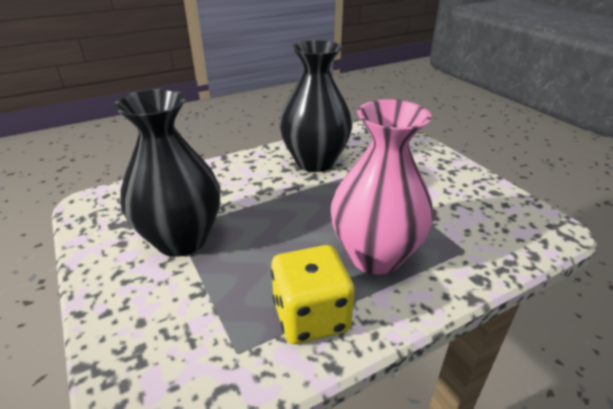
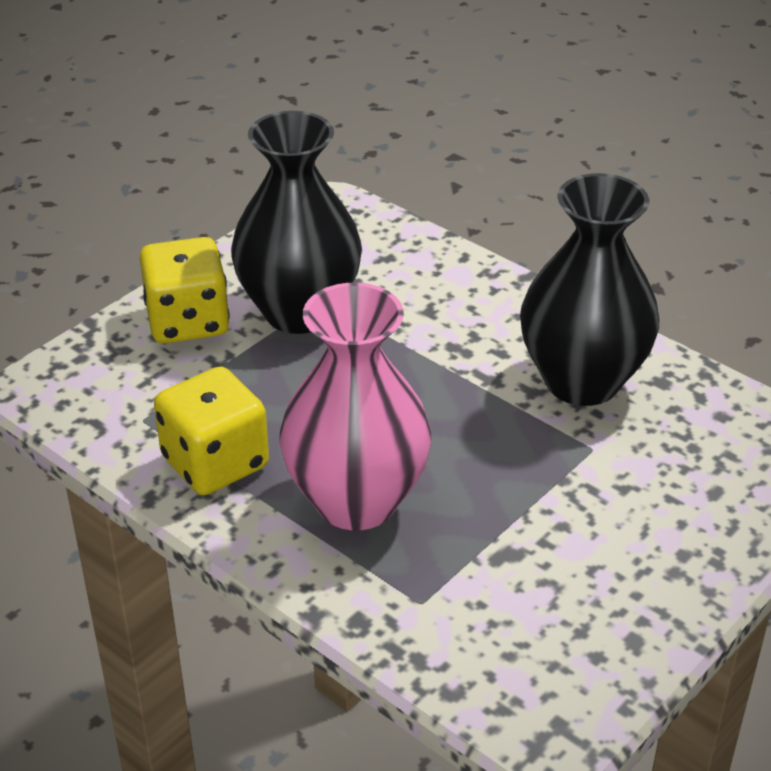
camera: 70 degrees right, 5 degrees up
(141, 298) = (187, 321): none -> yellow dice

